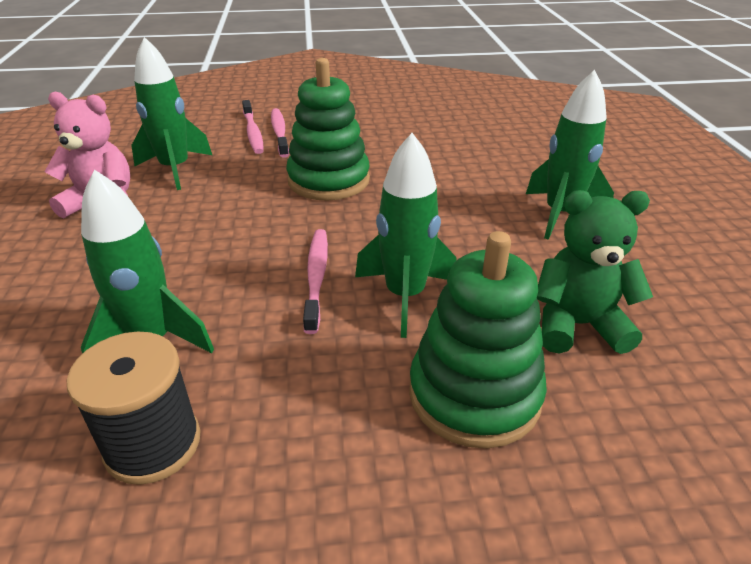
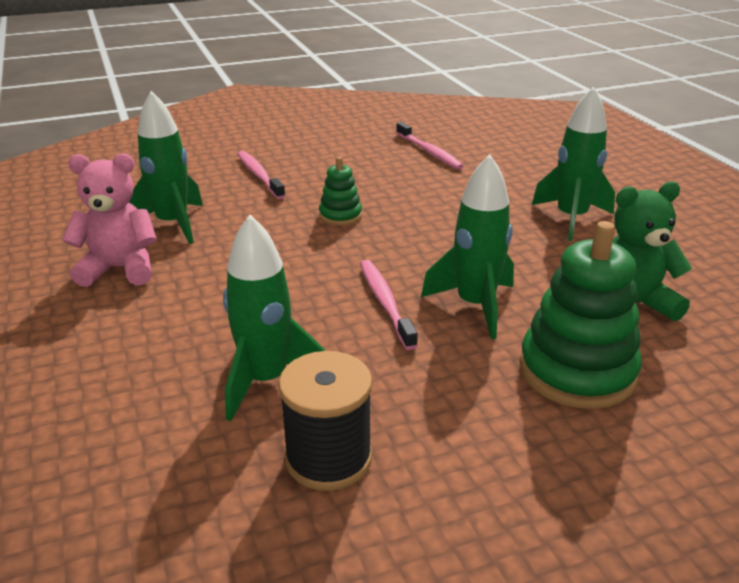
camera: 15 degrees left, 5 degrees down
(253, 132) = (230, 178): pink toothbrush -> pink toothbrush (429, 152)
(328, 180) = (340, 215): green stacking toy -> green stacking toy, size x0.52

